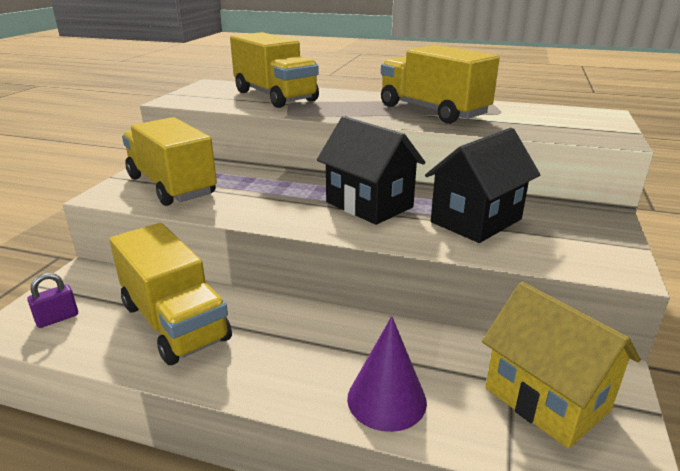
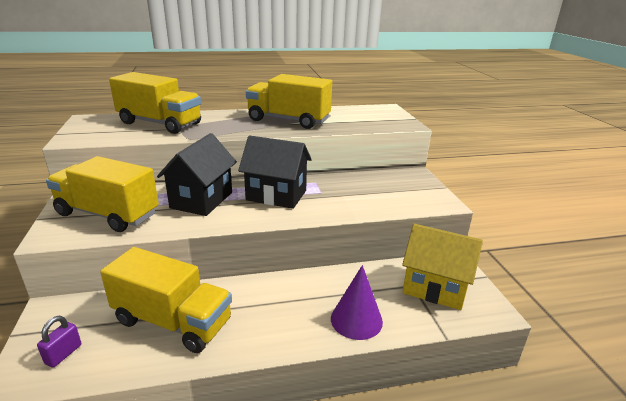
camera: 30 degrees left, 0 degrees up
(476, 221) = (350, 191): black house -> black house (202, 200)

